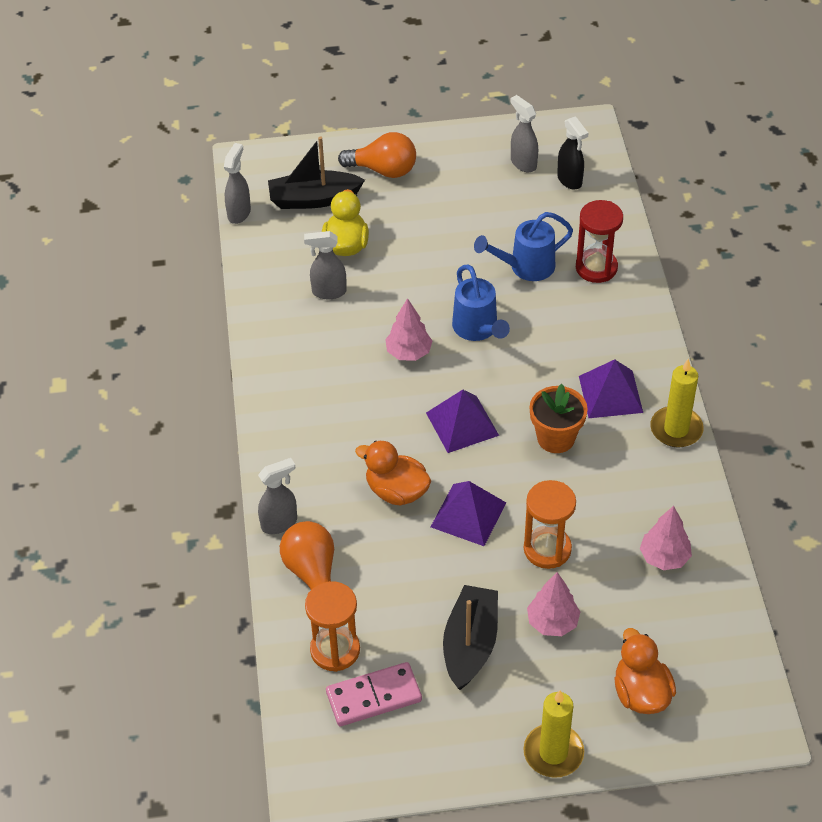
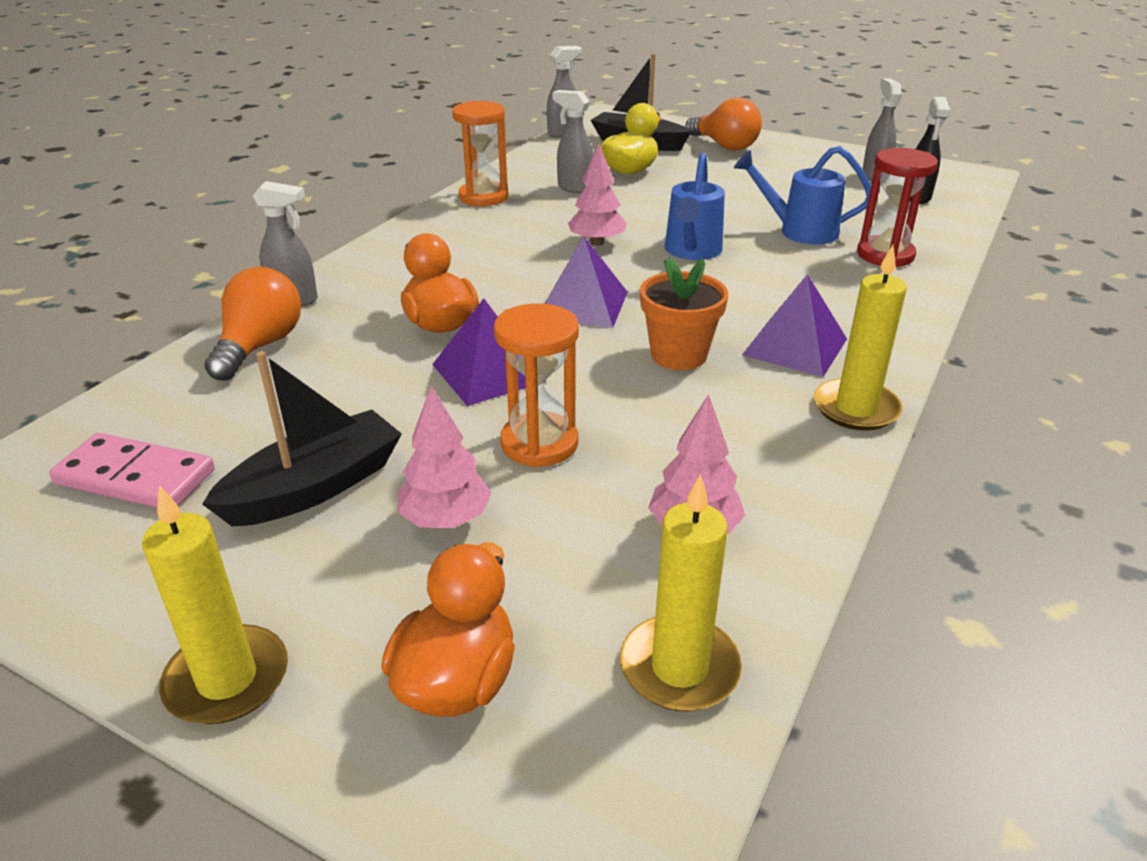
camera: 35 degrees right, 15 degrees down
(335, 650) = (173, 415): orange hourglass -> orange hourglass (483, 197)
(716, 632) = (679, 668): none -> yellow candle

